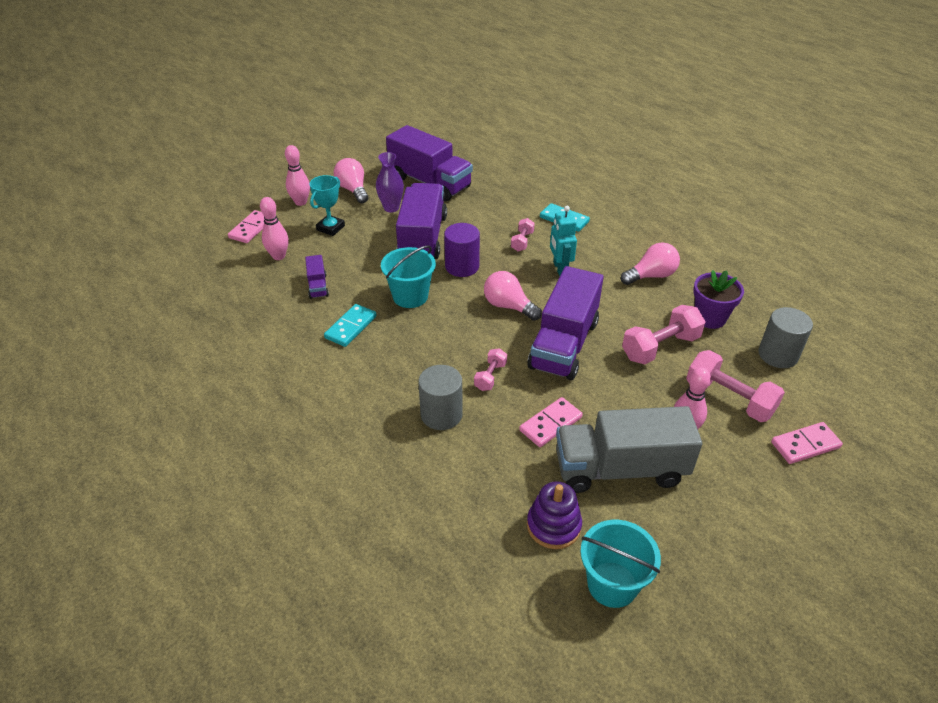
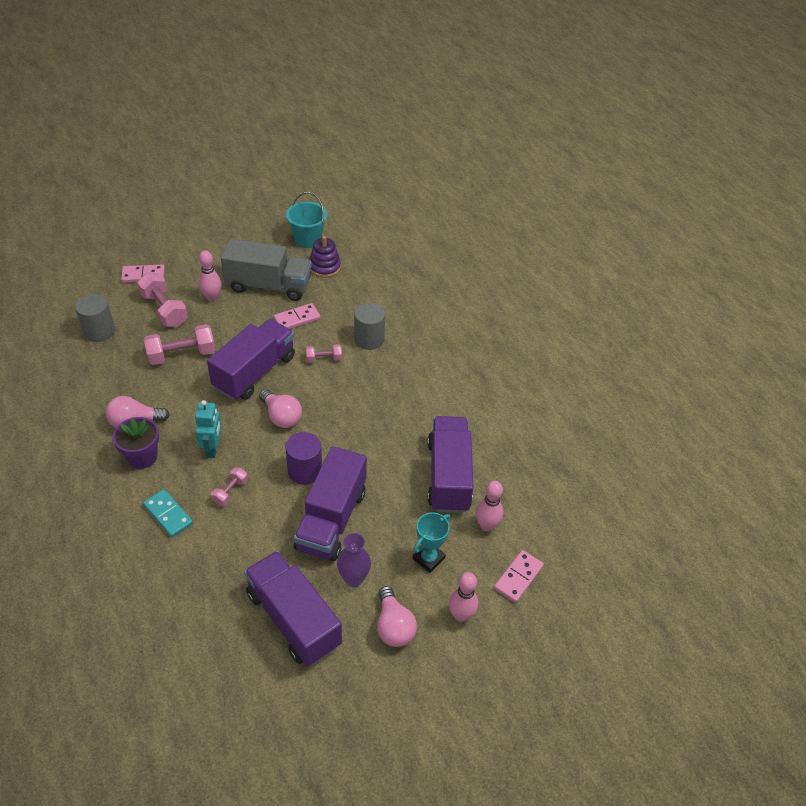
camera: 170 degrees left, 5 degrees up
(318, 286) = (448, 476): purple truck -> purple truck, size x2.27
(350, 327) = (423, 424): turquoise domino -> none
(410, 296) = (364, 446): turquoise bucket -> none
(490, 376) = (324, 359): pink dumbbell -> pink dumbbell turned 45 degrees clockwise
(709, 318) = (121, 370): purple flower pot -> purple flower pot (142, 457)

